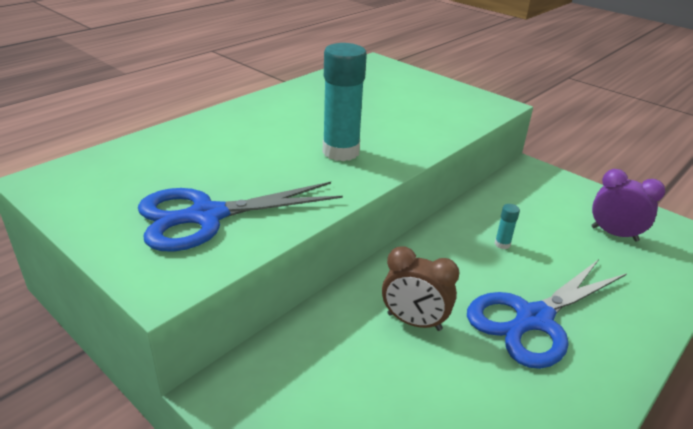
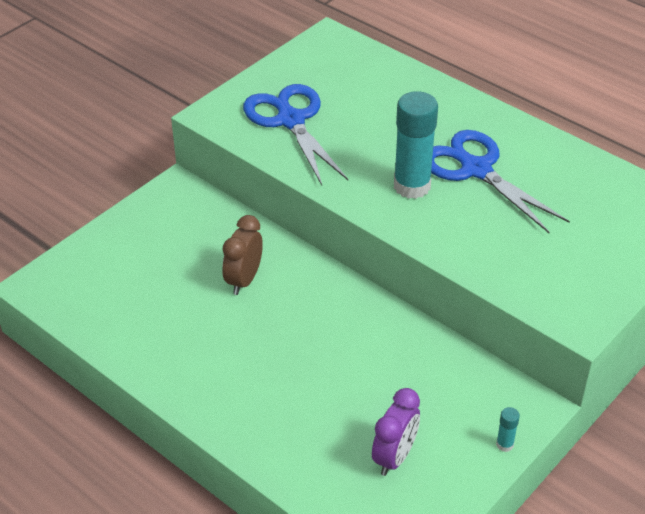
camera: 90 degrees right, 10 degrees up
(502, 244) = (359, 352): turquoise glue stick -> turquoise glue stick (504, 444)
(533, 320) = (249, 357): blue scissors -> blue scissors (475, 169)

